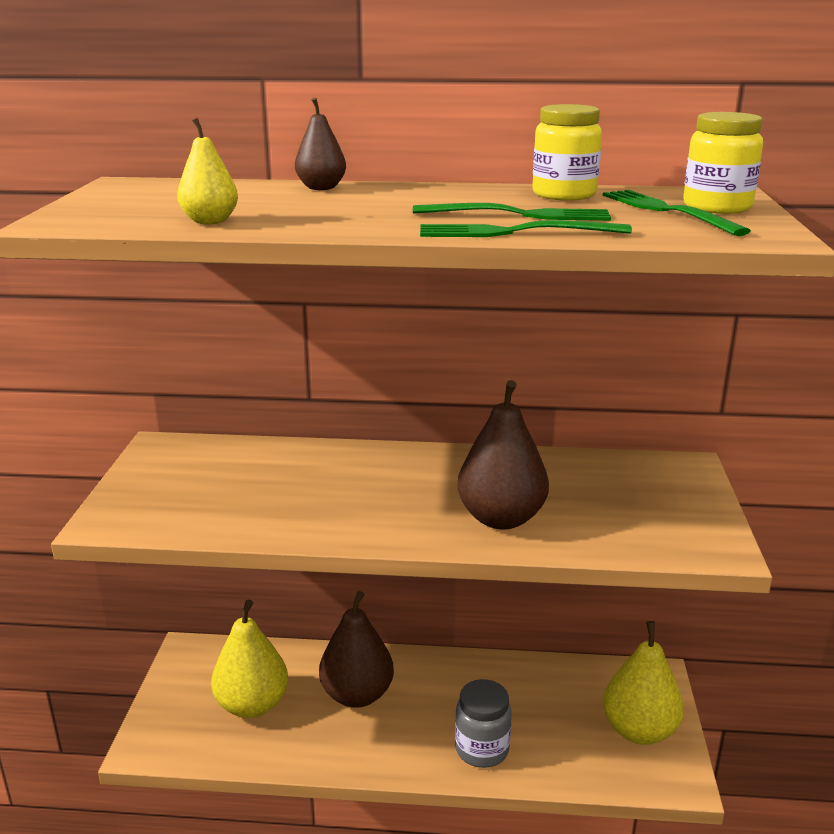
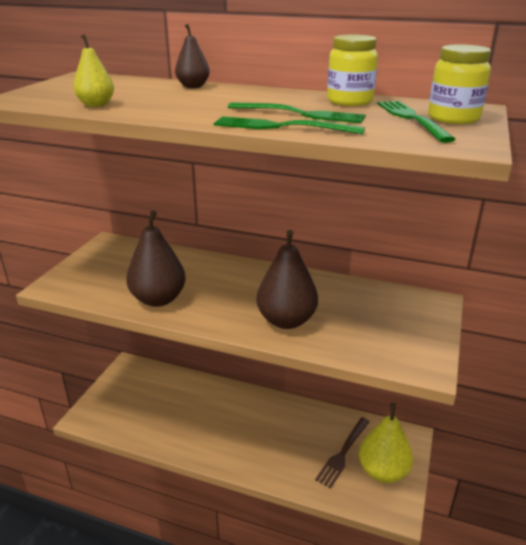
camera: 15 degrees right, 5 degrees up
(252, 705) = (150, 405): yellow pear -> none
(357, 695) = (213, 411): brown pear -> brown pear (158, 299)
(482, 749) = (275, 462): grey jar -> none
(574, 718) = (343, 454): none -> brown fork

